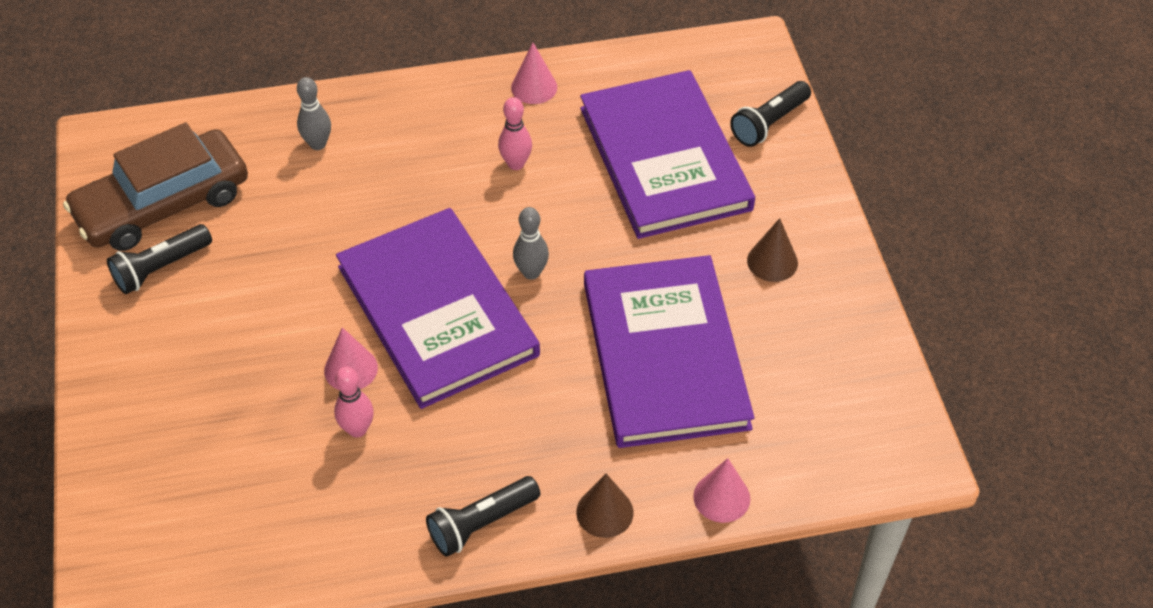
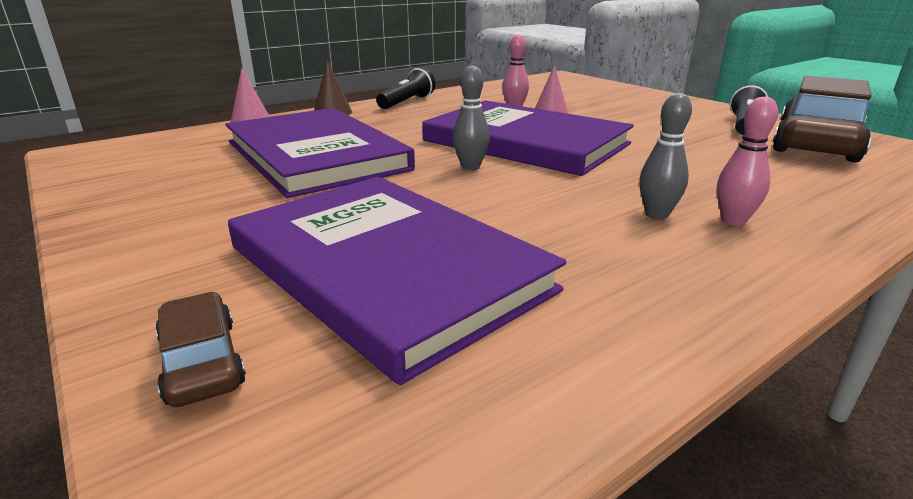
camera: 155 degrees right, 25 degrees down
(318, 144) = (793, 190): grey bowling pin -> grey bowling pin (656, 215)
(516, 164) = (575, 221): pink bowling pin -> pink bowling pin (733, 221)
(534, 87) = (665, 299): pink cone -> none
(769, 123) = (202, 361): black flashlight -> brown car
(772, 261) = (206, 216): brown cone -> none

